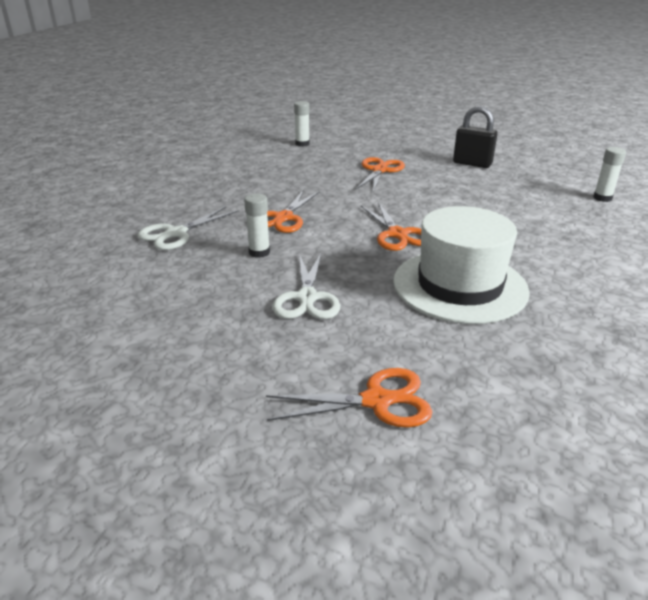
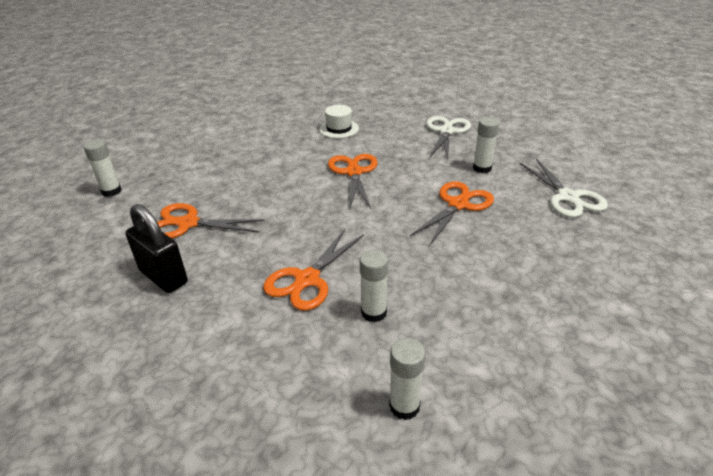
camera: 165 degrees left, 5 degrees up
(176, 233) = (568, 197): white scissors -> white scissors turned 105 degrees clockwise
(329, 163) = (374, 312): none -> white glue stick
(377, 401) = (421, 89): orange scissors -> orange scissors (188, 223)
(459, 286) = (339, 129): white hat -> white hat, size x0.43

